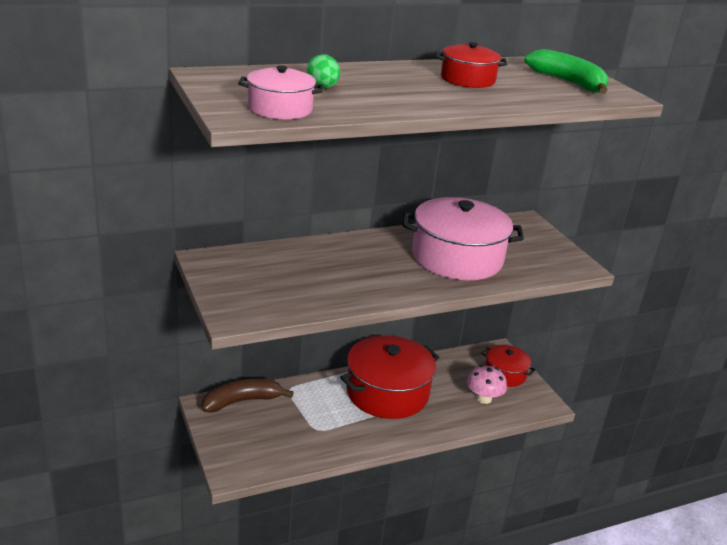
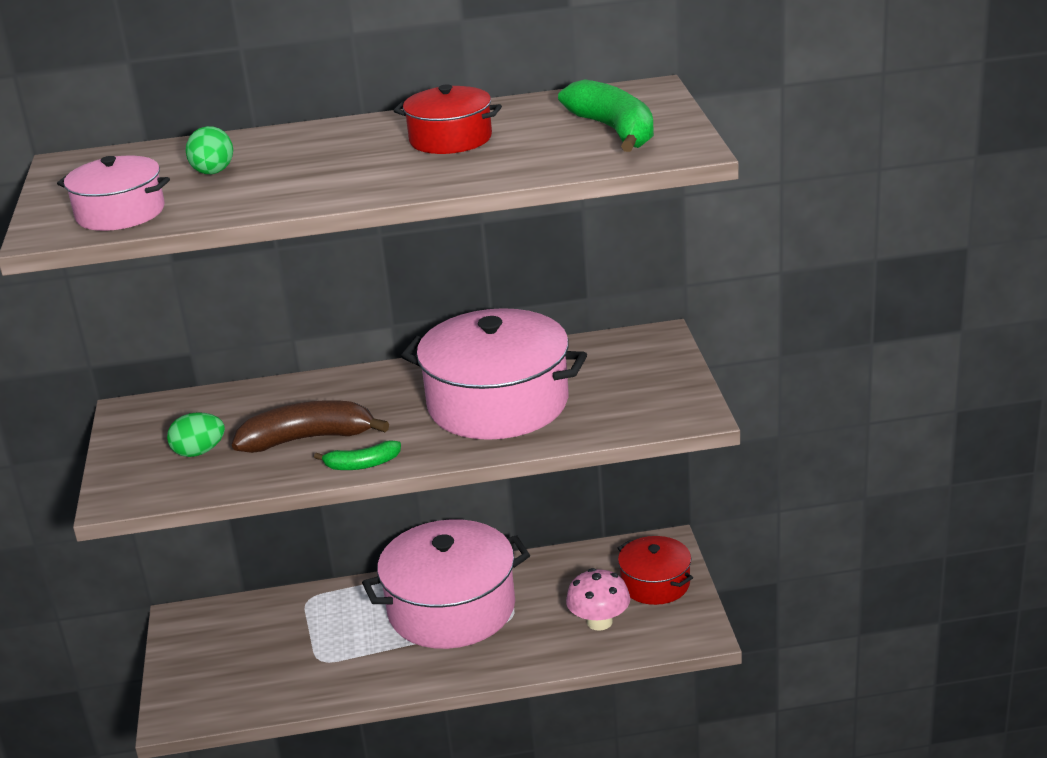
camera: 20 degrees right, 0 degrees up
(242, 401) = (233, 615): brown banana -> brown banana (308, 439)
(274, 287) = (199, 452): none -> green egg
(387, 393) = (451, 608): red pot -> pink pot
(394, 296) = (362, 464): none -> green banana

